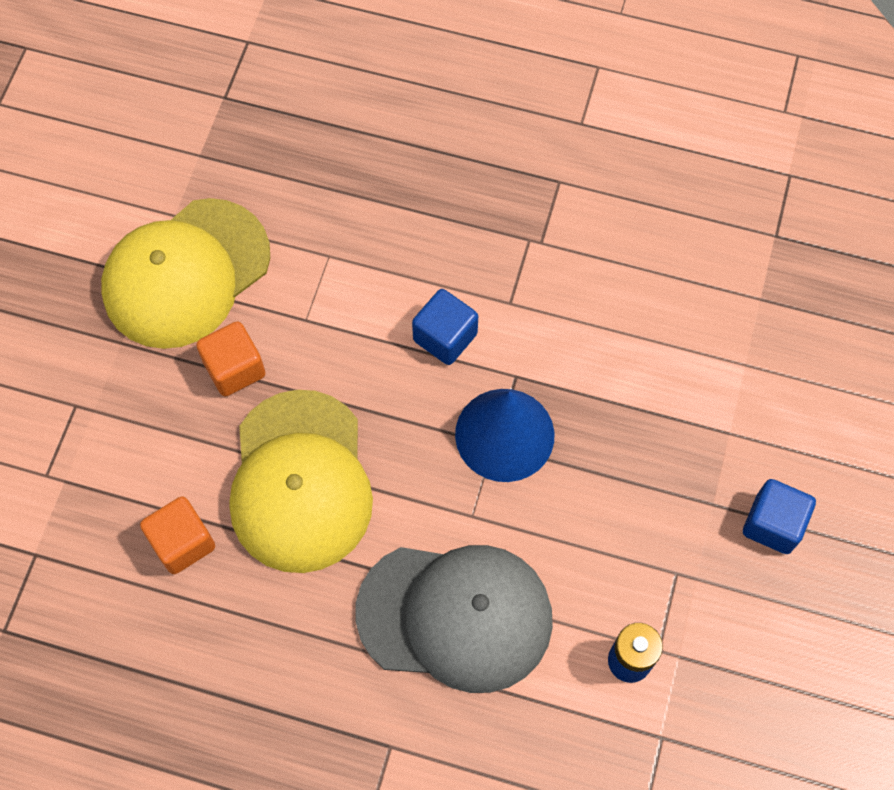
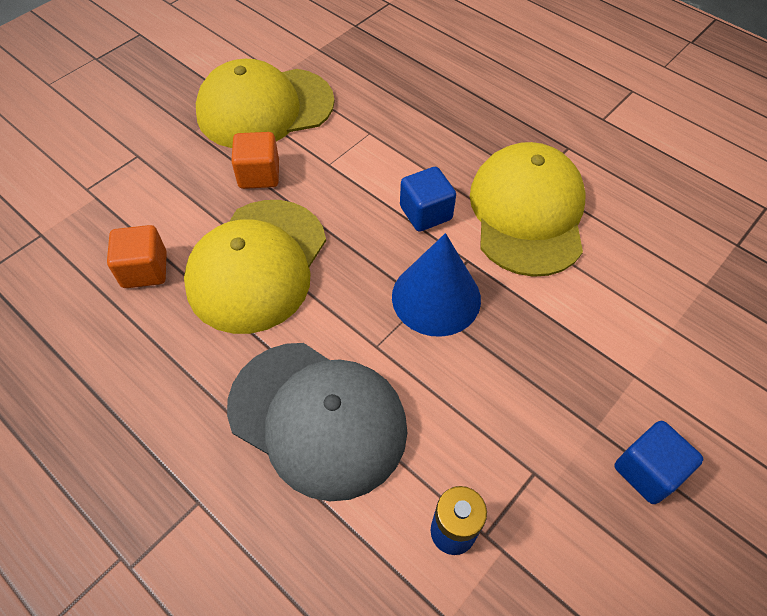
camera: 25 degrees right, 10 degrees down
(551, 289) = (527, 212): none -> yellow cap

